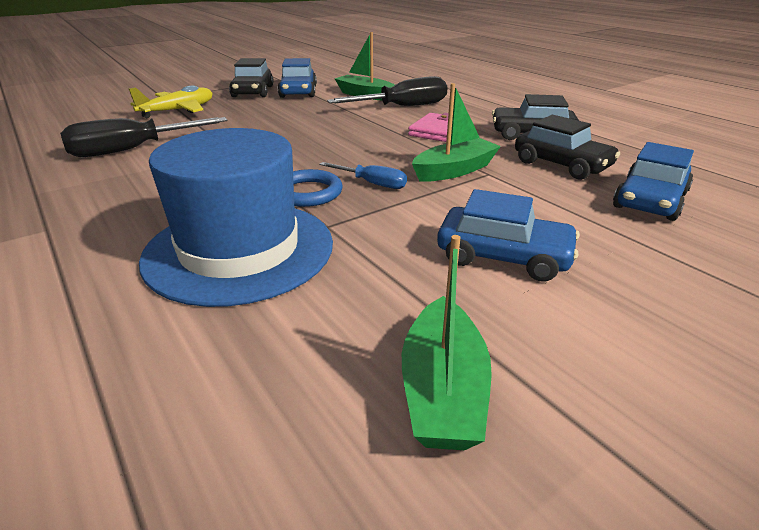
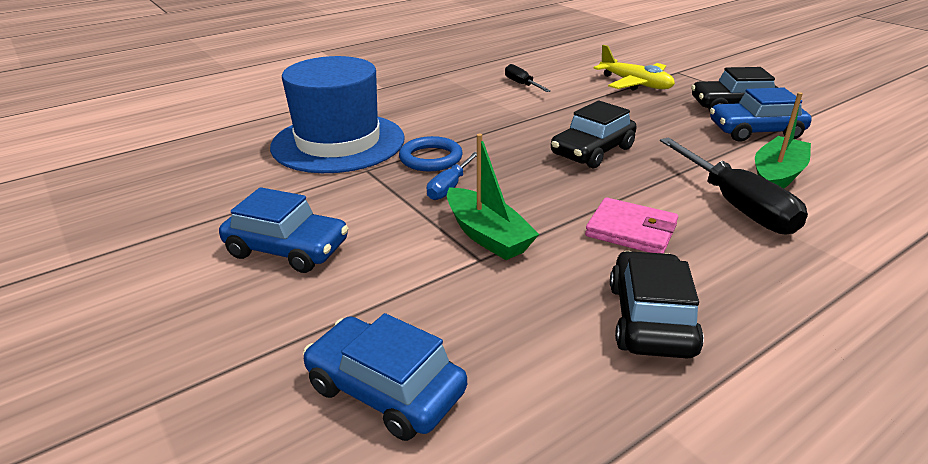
camera: 90 degrees right, 0 degrees up
(131, 150) = (521, 84): black screwdriver -> black screwdriver, size x0.54
(443, 390) = (154, 212): green boat -> none
(503, 256) = (287, 249): blue car -> blue car turned 90 degrees counterclockwise
(561, 165) = (515, 328): black car -> black car (592, 151)

